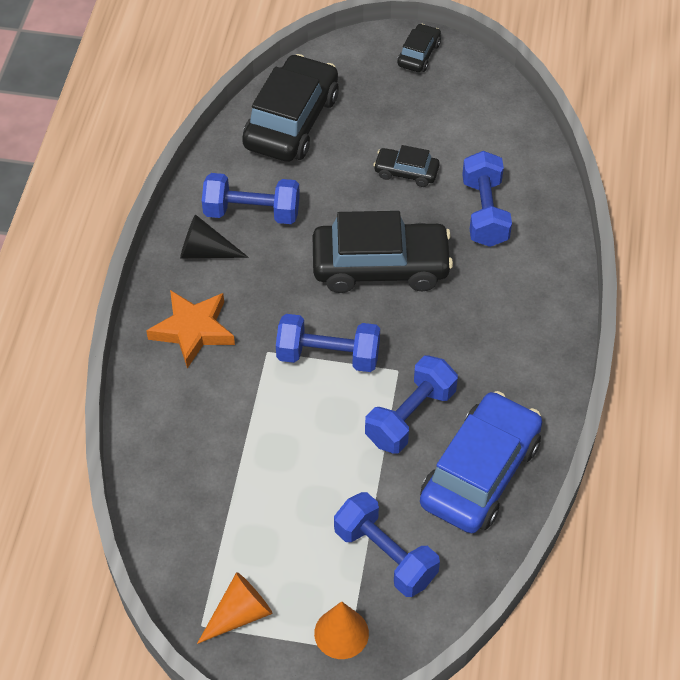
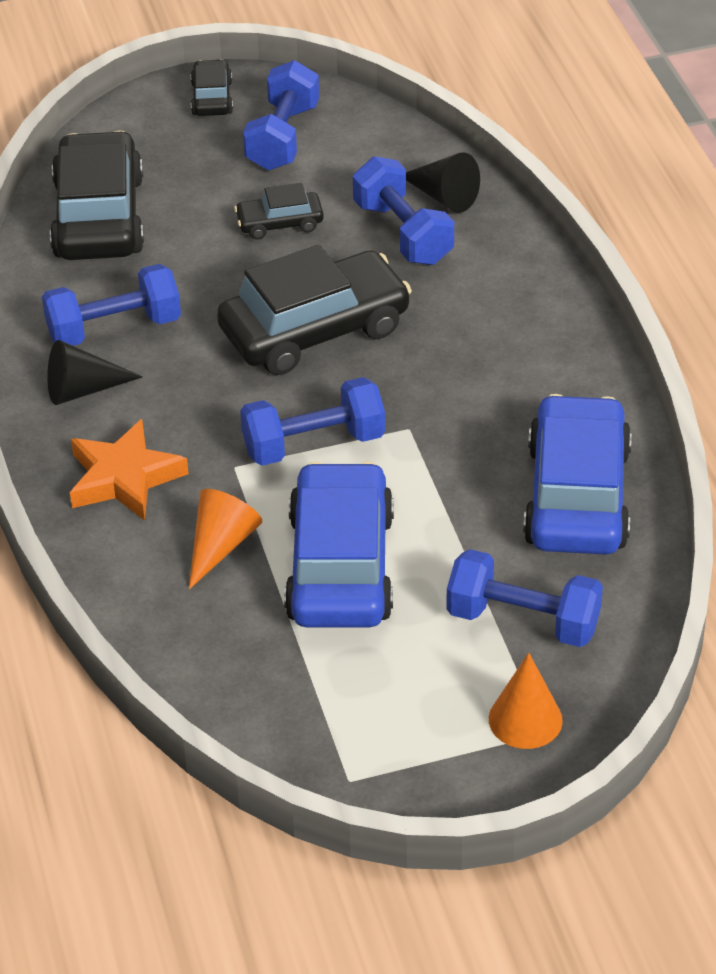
camera: 25 degrees left, 10 degrees down
(239, 614) = (389, 750): orange cone -> orange cone (221, 545)
(290, 458) = (340, 566): none -> blue car
(410, 416) = (456, 470): blue dumbbell -> blue dumbbell (282, 137)
(529, 193) = (443, 196): none -> black cone

